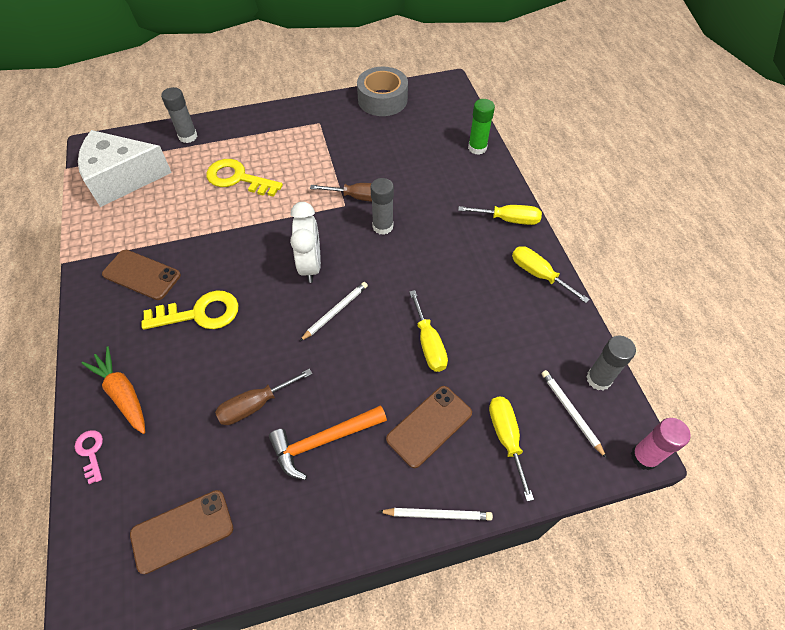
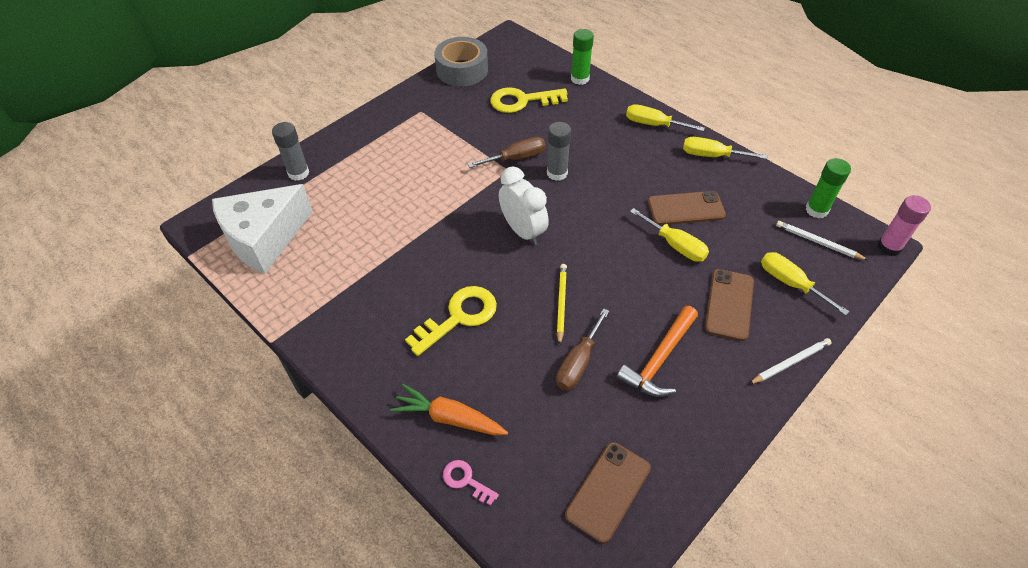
camera: 30 degrees left, 5 degrees down
(142, 275) = (369, 312): brown phone -> brown phone (686, 209)
(238, 178) = (386, 189): yellow key -> yellow key (522, 101)
(286, 345) = (561, 303): none -> yellow pencil
(335, 312) = (578, 258): white pencil -> none
(508, 219) = (653, 124): yellow screwdriver -> yellow screwdriver turned 135 degrees counterclockwise
(598, 379) = (816, 210): grey glue stick -> green glue stick

